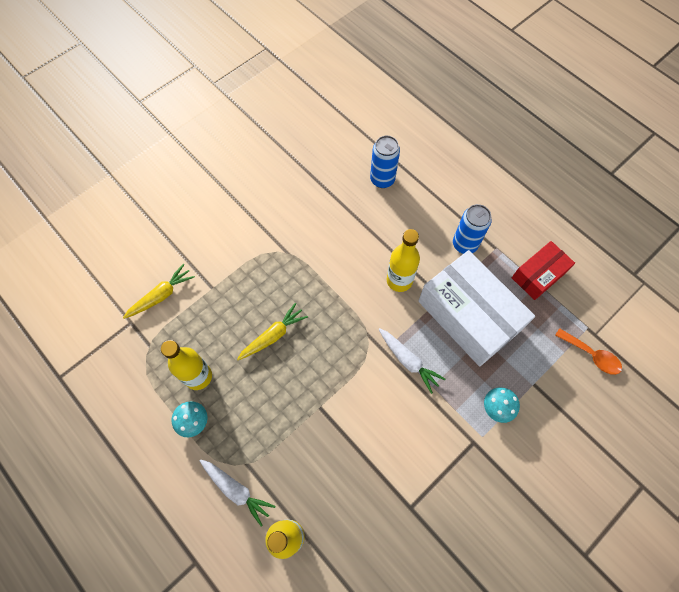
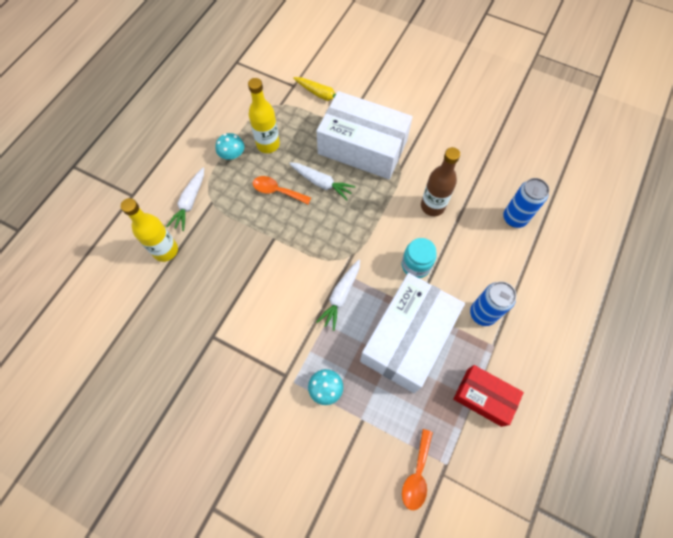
camera: 70 degrees right, 0 degrees up
(247, 279) = (362, 147): none -> white box
(263, 385) = (277, 191): none -> orange spoon
(273, 335) = (321, 183): yellow carrot -> white carrot
(343, 241) = (432, 206): none -> brown bottle
(399, 280) = (416, 265): yellow bottle -> turquoise jar

